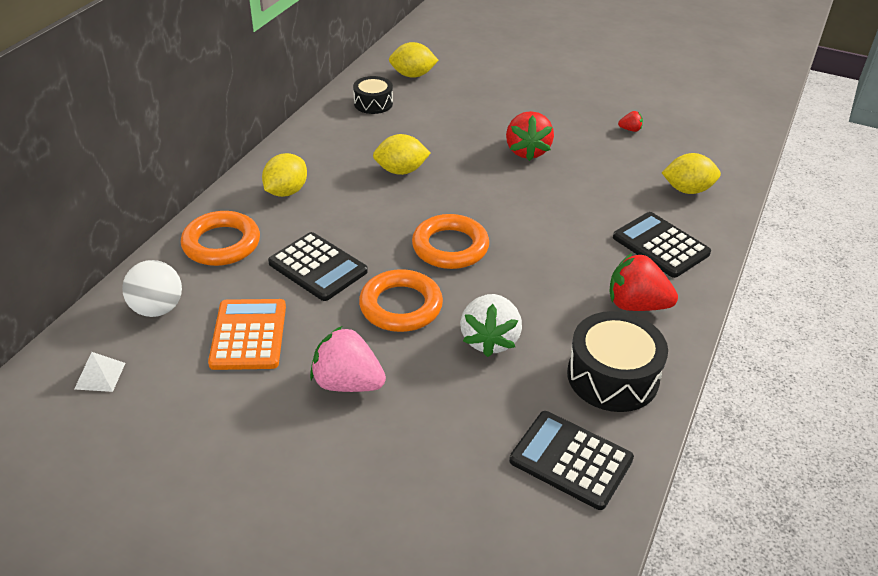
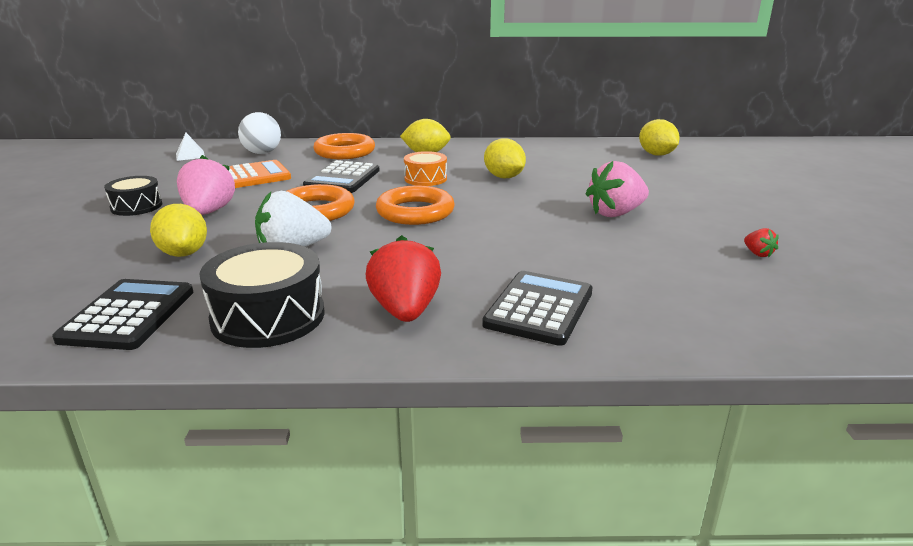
camera: 65 degrees right, 15 degrees down
(366, 215) = (425, 178): none -> orange drum
(373, 103) = (587, 152): black drum -> black drum (136, 206)
(527, 151) = (615, 213): red strawberry -> pink strawberry
(687, 190) = (687, 308): yellow lemon -> yellow lemon (184, 253)

